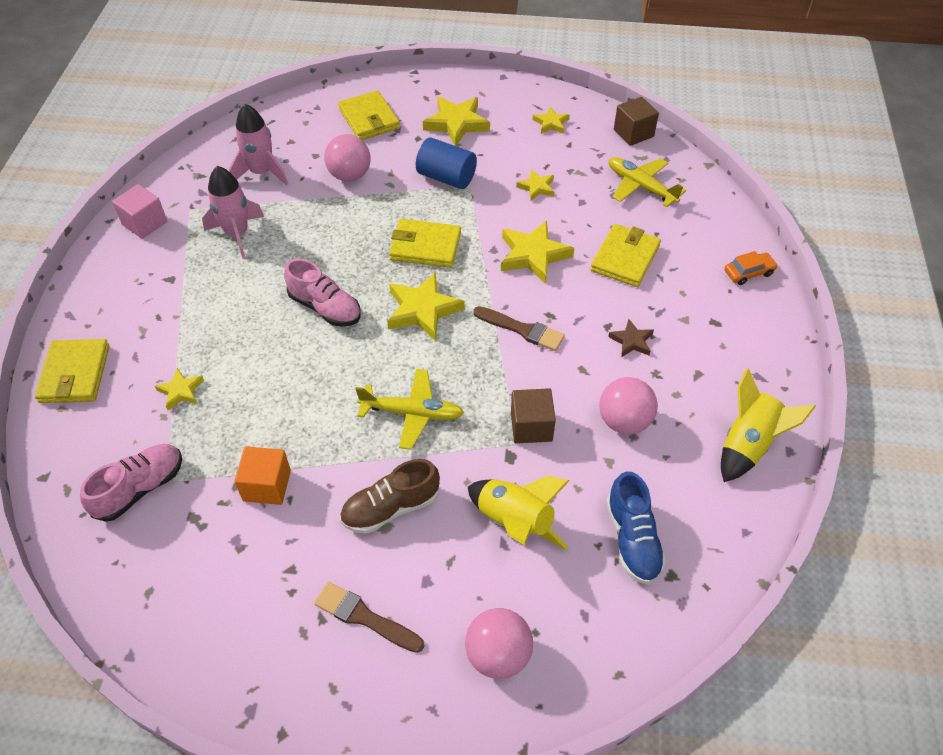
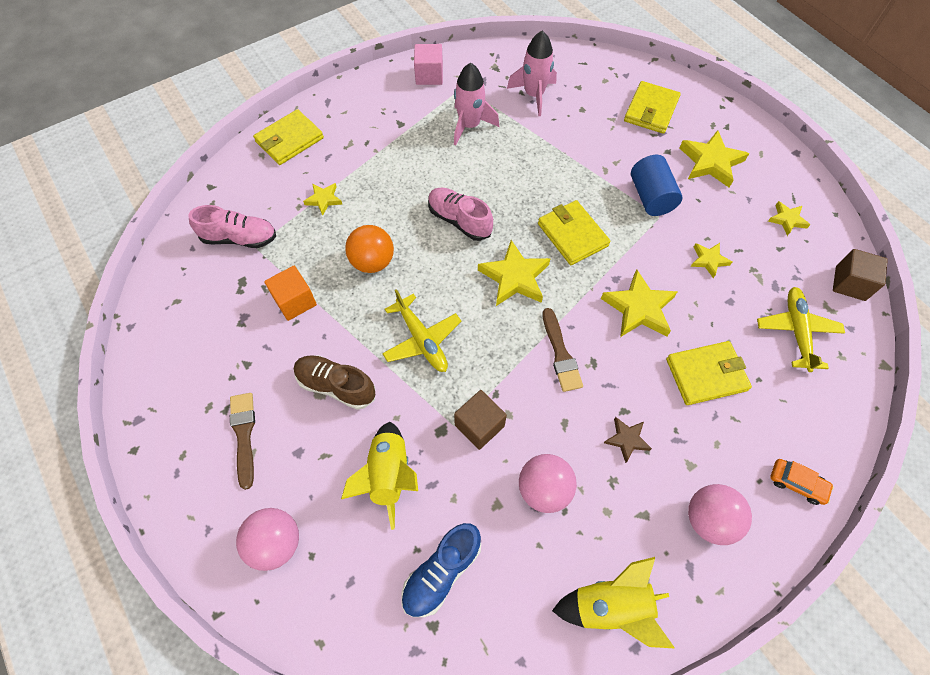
camera: 50 degrees right, 10 degrees up
(294, 397) = (372, 262): none -> orange ball
(325, 308) = (459, 220): pink shoe -> pink shoe turned 135 degrees clockwise
(350, 175) = (586, 142): pink ball -> pink ball (708, 519)

